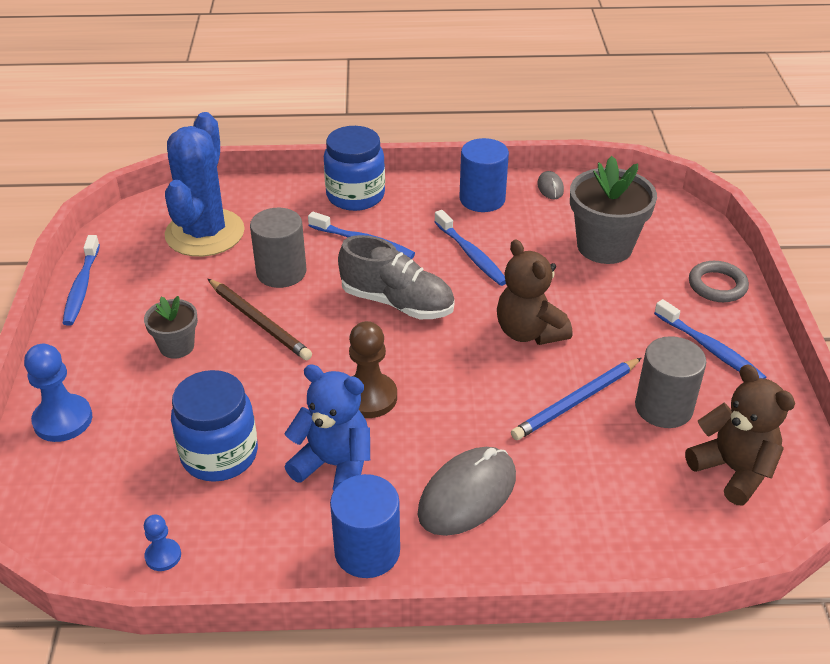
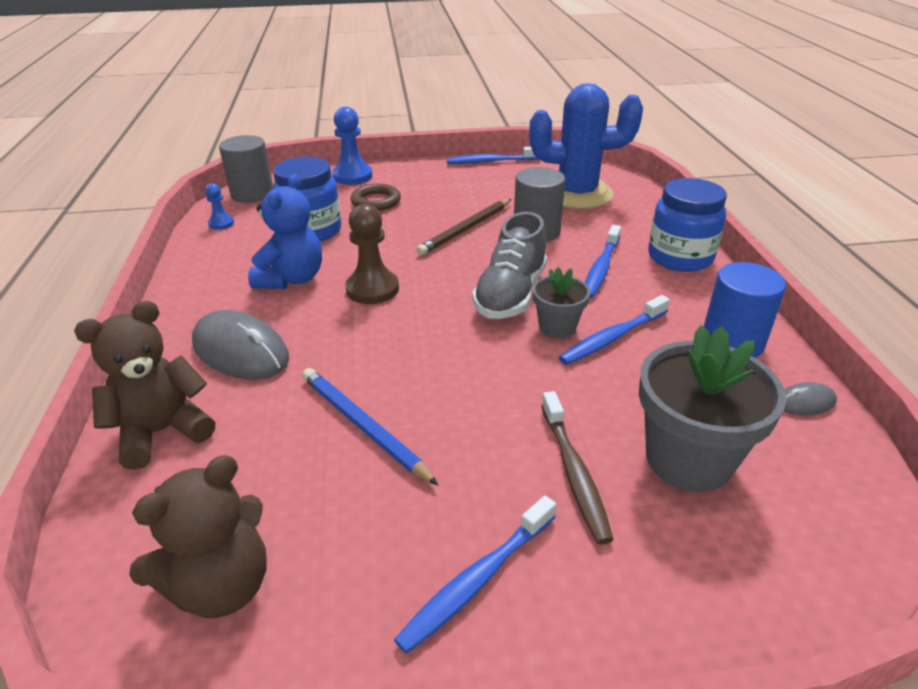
camera: 85 degrees right, 5 degrees down
(157, 395) = (376, 201): none -> brown ring
(177, 346) = (430, 201): grey flower pot -> grey flower pot (557, 327)
(367, 551) = (194, 302): blue cylinder -> none
(529, 332) = (481, 386): brown teddy bear -> brown teddy bear (162, 431)
(619, 297) = (574, 472): none -> brown toothbrush
(663, 407) = (349, 511): grey cylinder -> grey cylinder (252, 194)
(717, 285) = (647, 607): grey ring -> none

